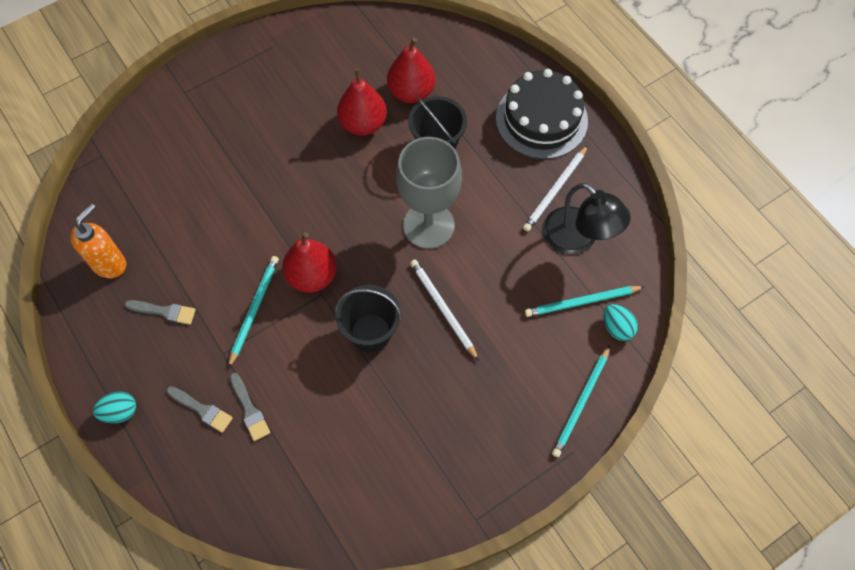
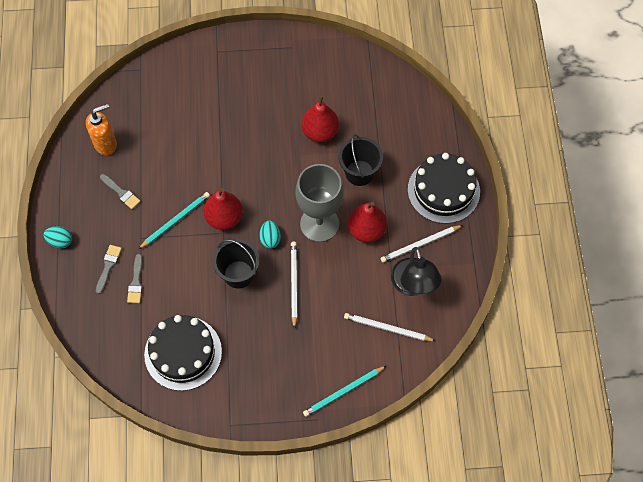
camera: 30 degrees right, 0 degrees up
(202, 410) = (108, 266): grey brush -> grey brush turned 135 degrees counterclockwise
(362, 464) = (183, 353): none -> black cake
(411, 92) = (366, 126): red pear -> red pear (366, 230)
(581, 302) = (387, 328): turquoise pencil -> white pencil
(617, 327) = (399, 357): turquoise egg -> turquoise egg (270, 239)

